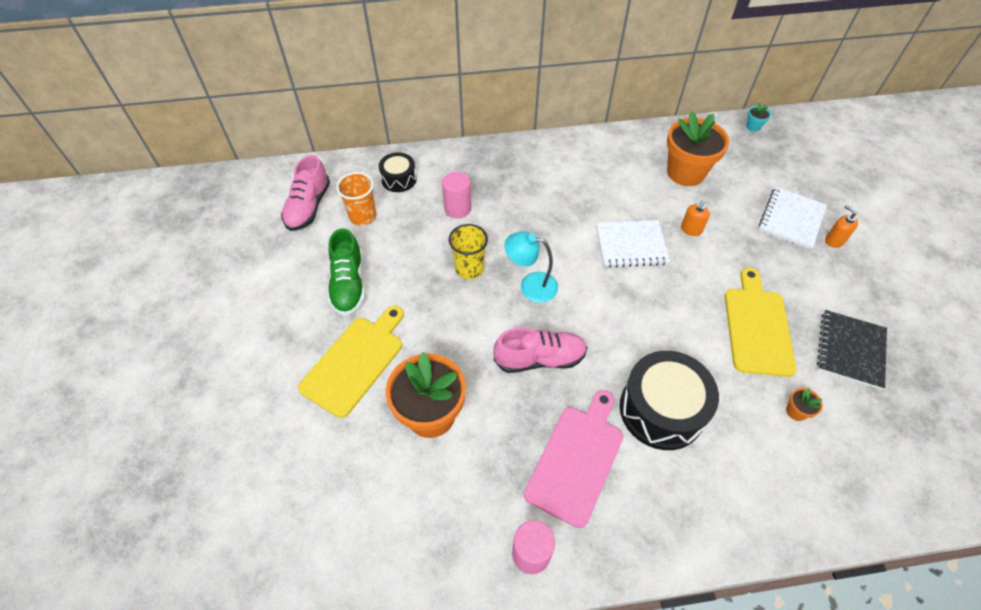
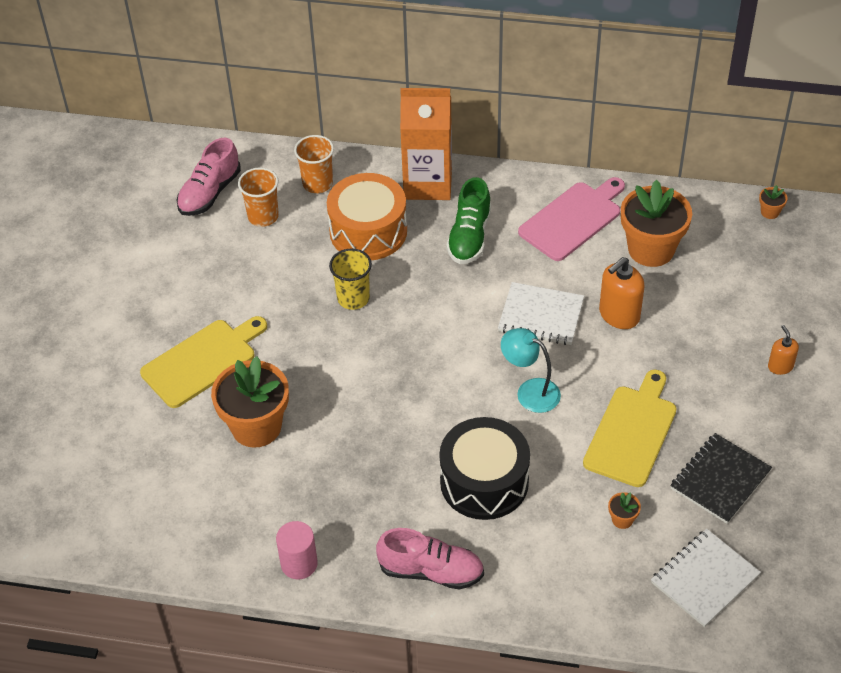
camera: 20 degrees right, 5 degrees down
(348, 284) = (223, 285): green shoe -> green shoe (469, 237)
(399, 179) = (317, 183): black drum -> orange cup
(457, 208) = (368, 231): pink cylinder -> orange drum
(489, 160) = (428, 183): none -> orange carton
(530, 285) = (410, 331): turquoise lamp -> turquoise lamp (530, 391)
(540, 359) = (385, 404): pink shoe -> pink shoe (431, 571)
(576, 459) = (377, 501): pink cutting board -> pink cutting board (572, 219)
(691, 229) = (619, 315): orange soap dispenser -> orange soap dispenser, size x1.73
(753, 126) = (770, 212): turquoise flower pot -> orange flower pot
(791, 219) = (745, 331): white notebook -> white notebook (705, 579)

